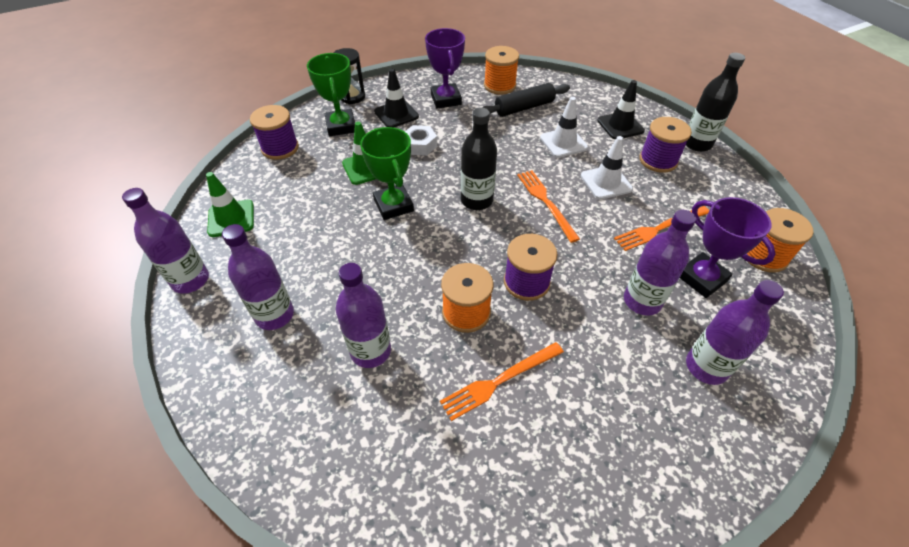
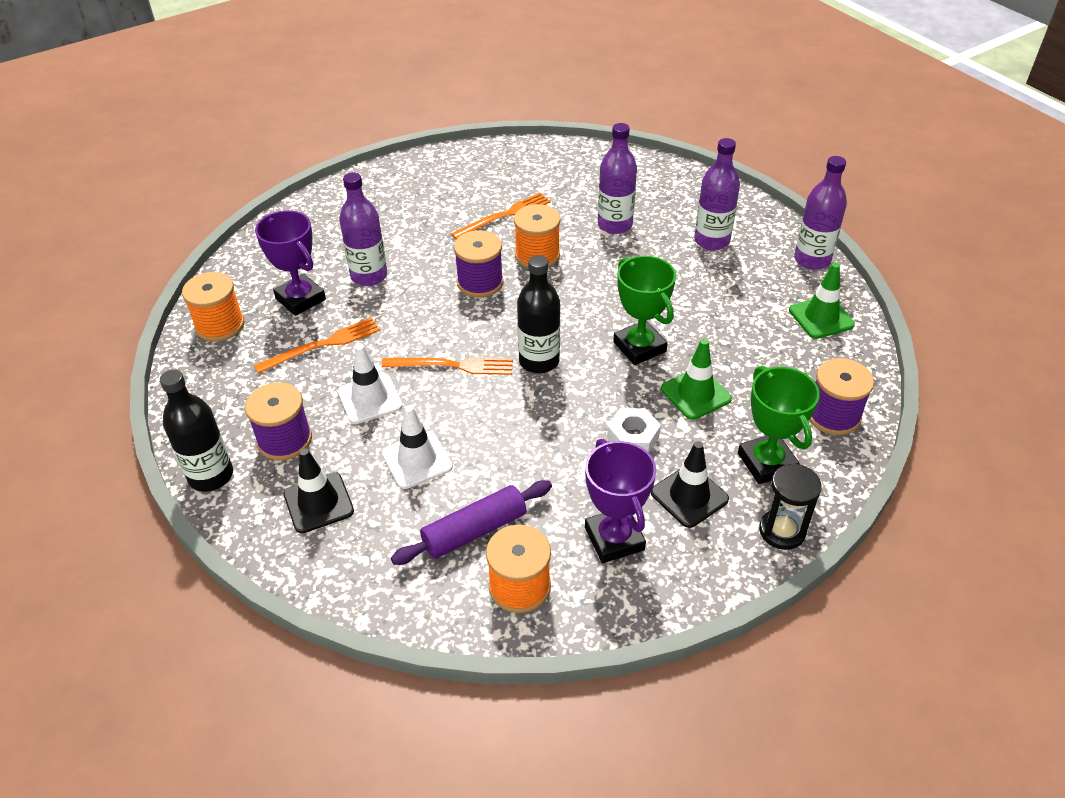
camera: 175 degrees right, 5 degrees down
(524, 108) = (474, 531): black rolling pin -> purple rolling pin
(546, 202) = (453, 365): orange fork -> orange fork turned 60 degrees counterclockwise
(706, 367) = (331, 235): purple bottle -> none

